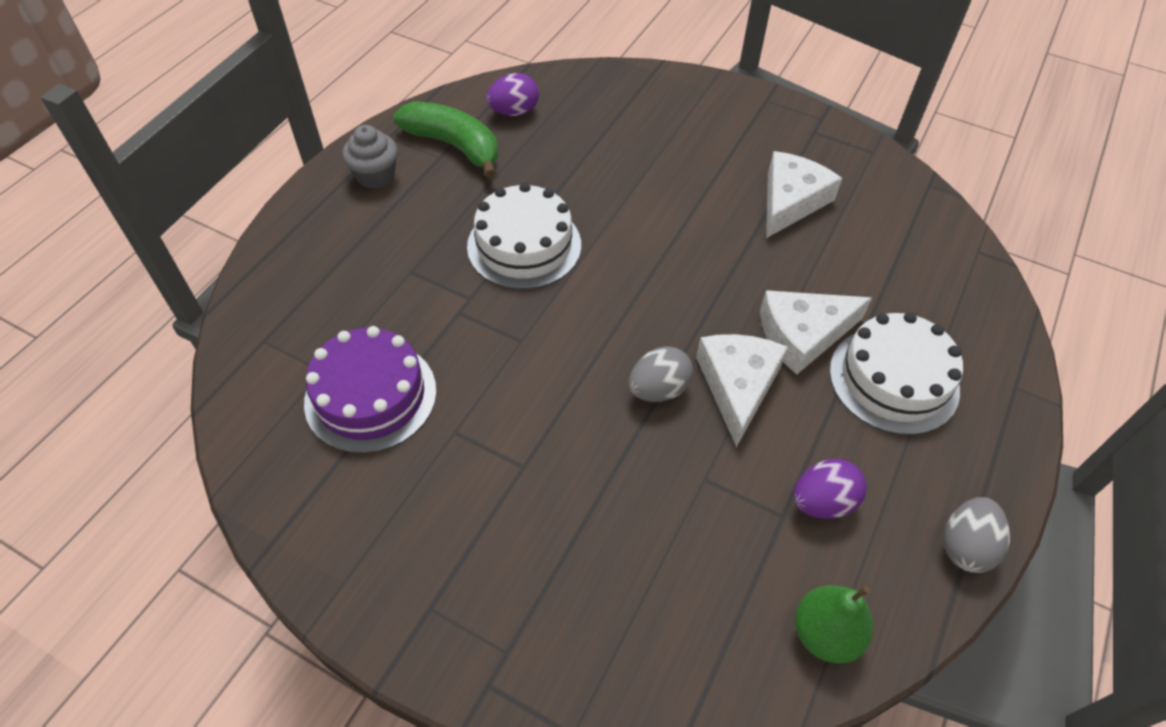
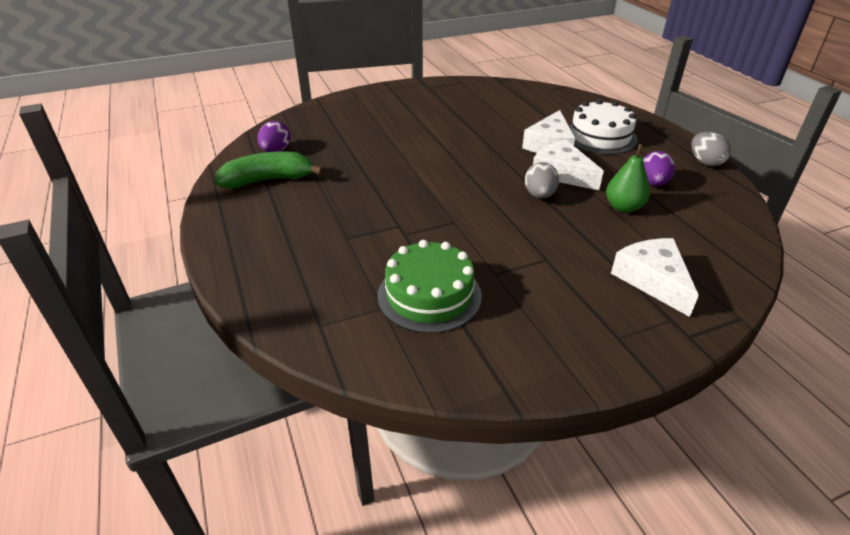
camera: 50 degrees left, 15 degrees down
(371, 396) = (429, 295): purple cake -> green cake
(375, 176) = (244, 217): grey cupcake -> none
(524, 245) = (385, 191): white cake -> none
(790, 201) = (463, 111): white cheese -> white cheese (652, 280)
(825, 634) = (727, 215): green pear -> green pear (623, 207)

